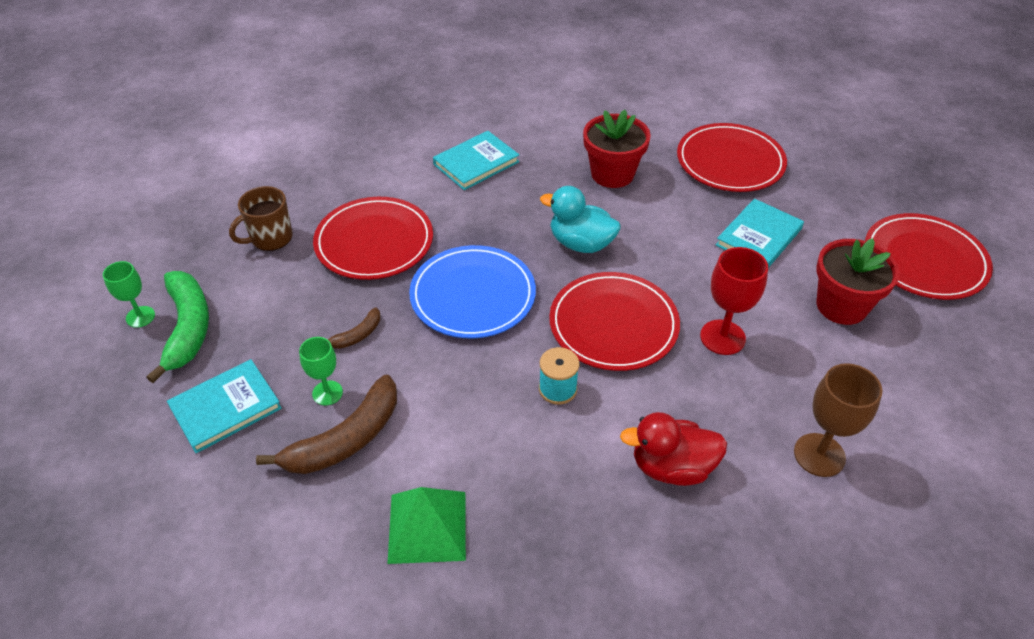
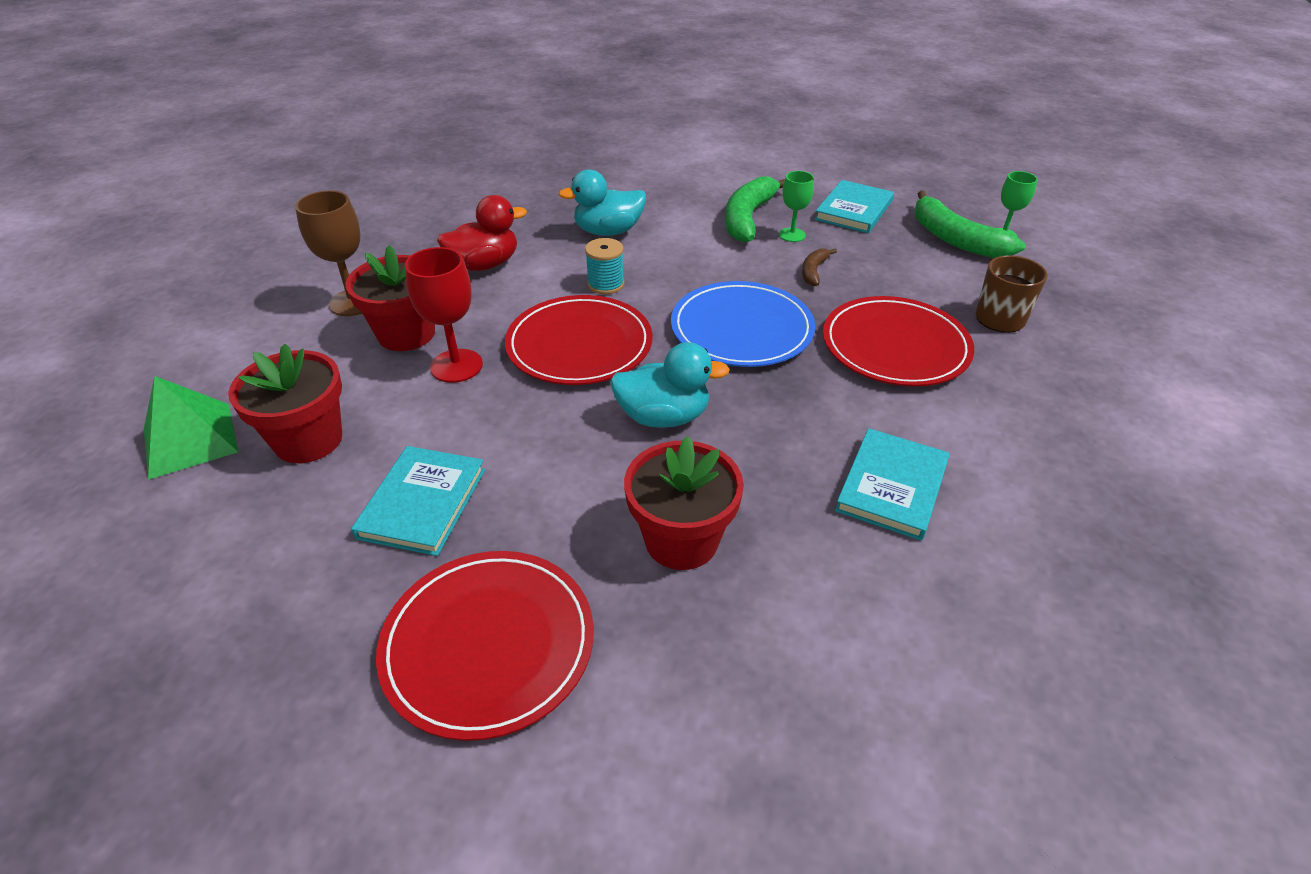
camera: 155 degrees right, 5 degrees down
(345, 439) = (748, 218): brown banana -> green banana
(427, 527) = (649, 199): green pyramid -> green pyramid (190, 440)
(513, 476) = (608, 231): none -> turquoise duck
(764, 390) = (406, 334): none -> red flower pot
(924, 260) = (160, 547): red plate -> none

